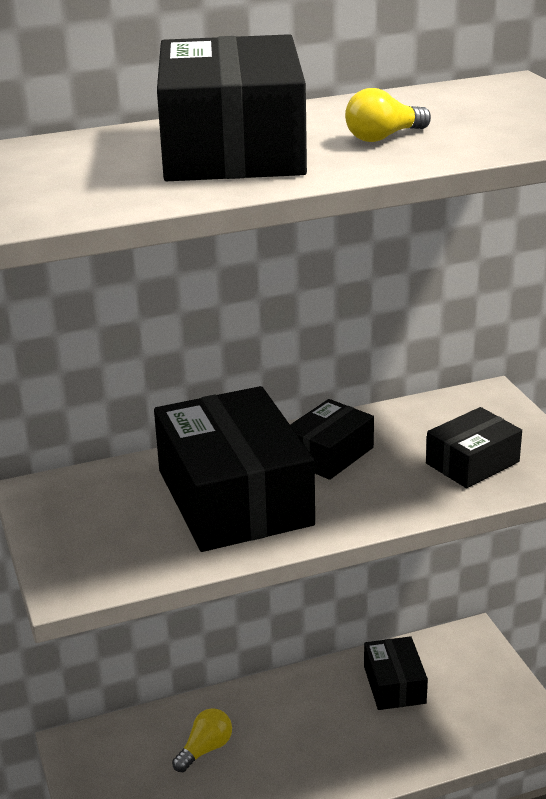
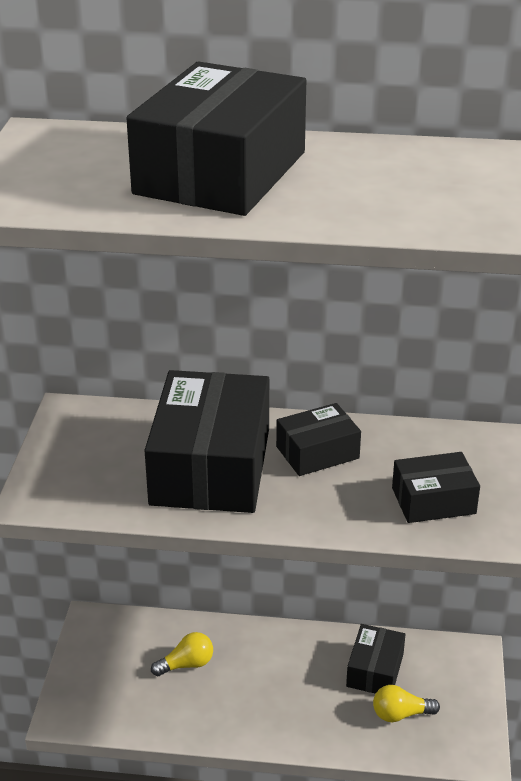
camera: 25 degrees right, 5 degrees up
(383, 137) = (356, 191): yellow light bulb -> yellow light bulb (400, 714)

